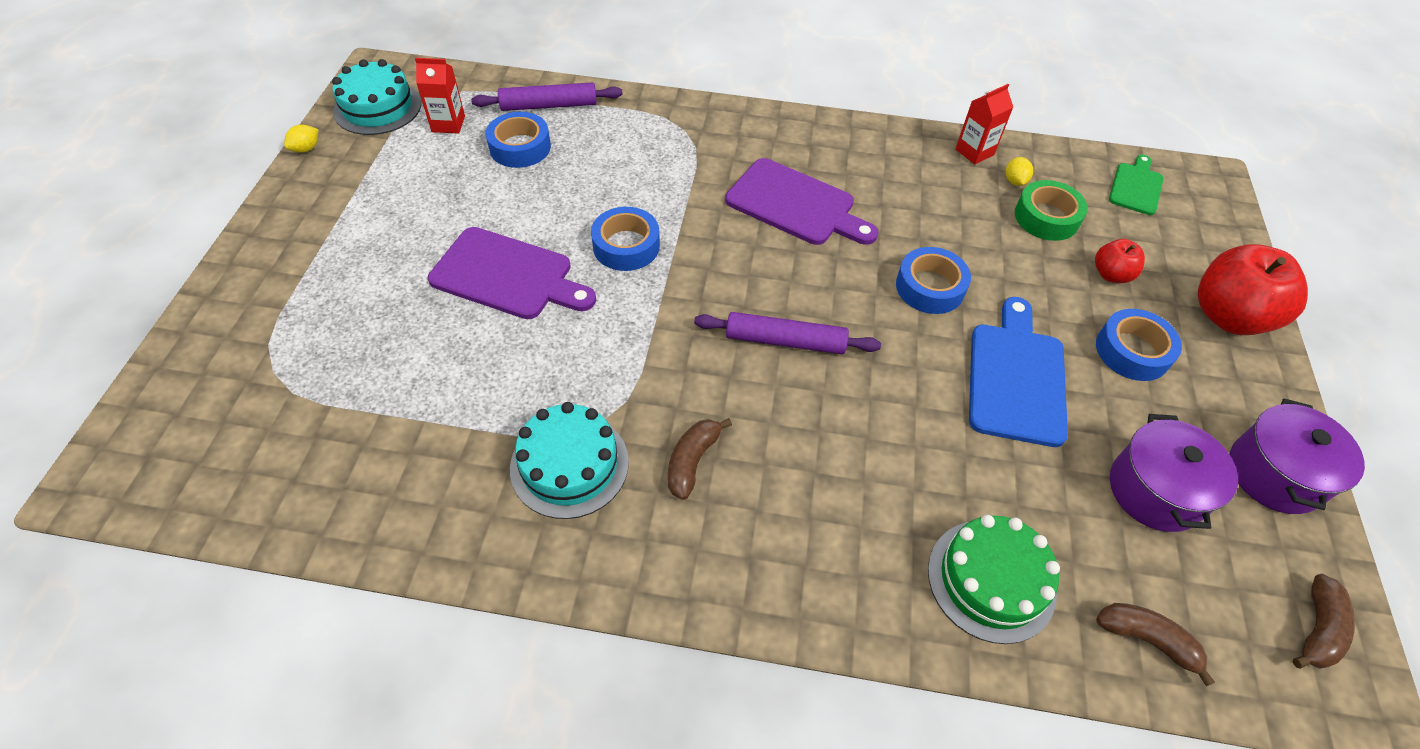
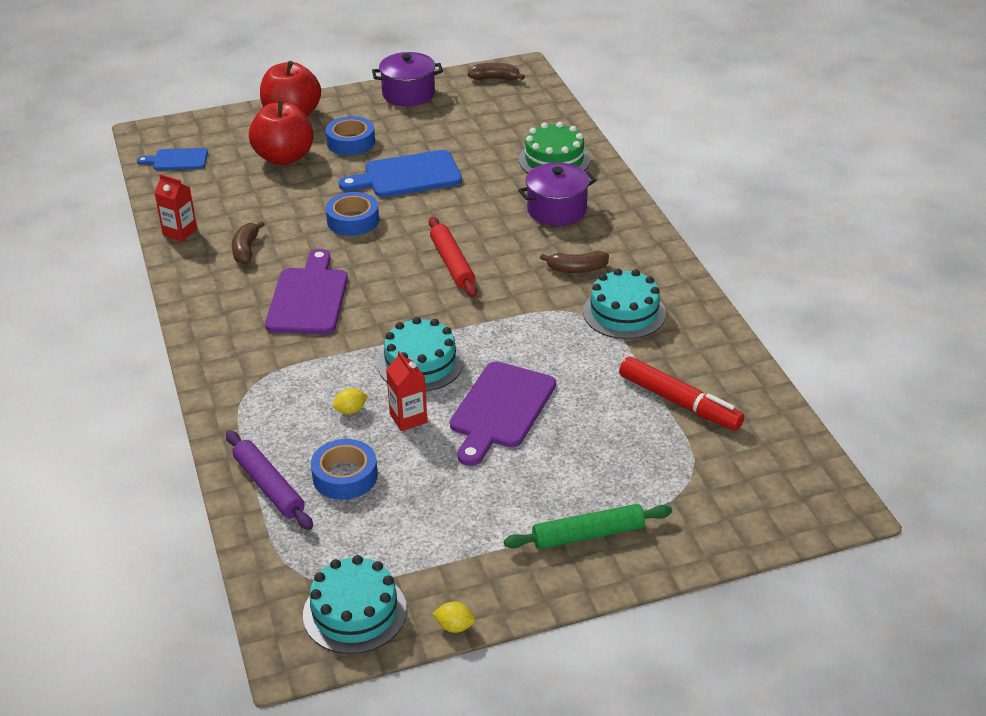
camera: 115 degrees left, 15 degrees down
(299, 262) = (588, 534): none -> green rolling pin
(378, 429) = (679, 402): none -> red marker
(448, 124) = (345, 543): red carton -> red carton (408, 418)
(508, 275) = (500, 409): purple cutting board -> purple cutting board turned 150 degrees counterclockwise
(626, 246) = (420, 363): blue tape -> turquoise cake
(785, 341) = (452, 263): purple rolling pin -> red rolling pin
(1014, 181) = (206, 208): yellow lemon -> yellow lemon (350, 410)
(1046, 217) = (241, 189): green tape -> none
(1111, 274) = (284, 157): red apple -> red apple, size x1.94
(1136, 187) = (177, 160): green cutting board -> blue cutting board
(1147, 640) = (544, 117): brown banana -> brown banana (246, 250)
(1155, 490) = (452, 124): purple pot -> purple pot (556, 210)

